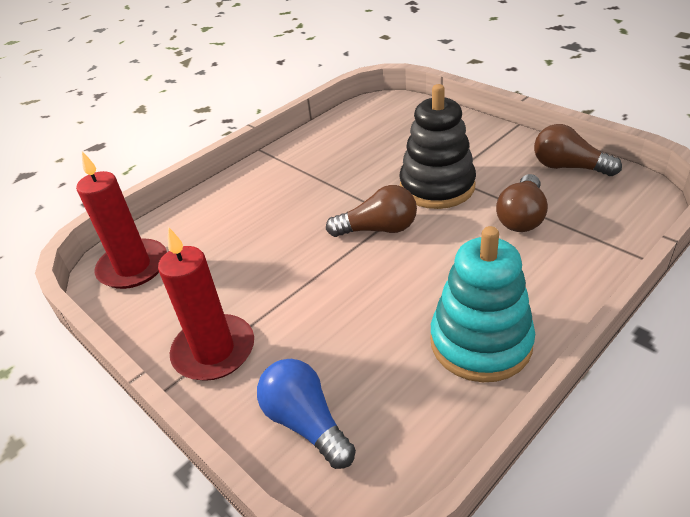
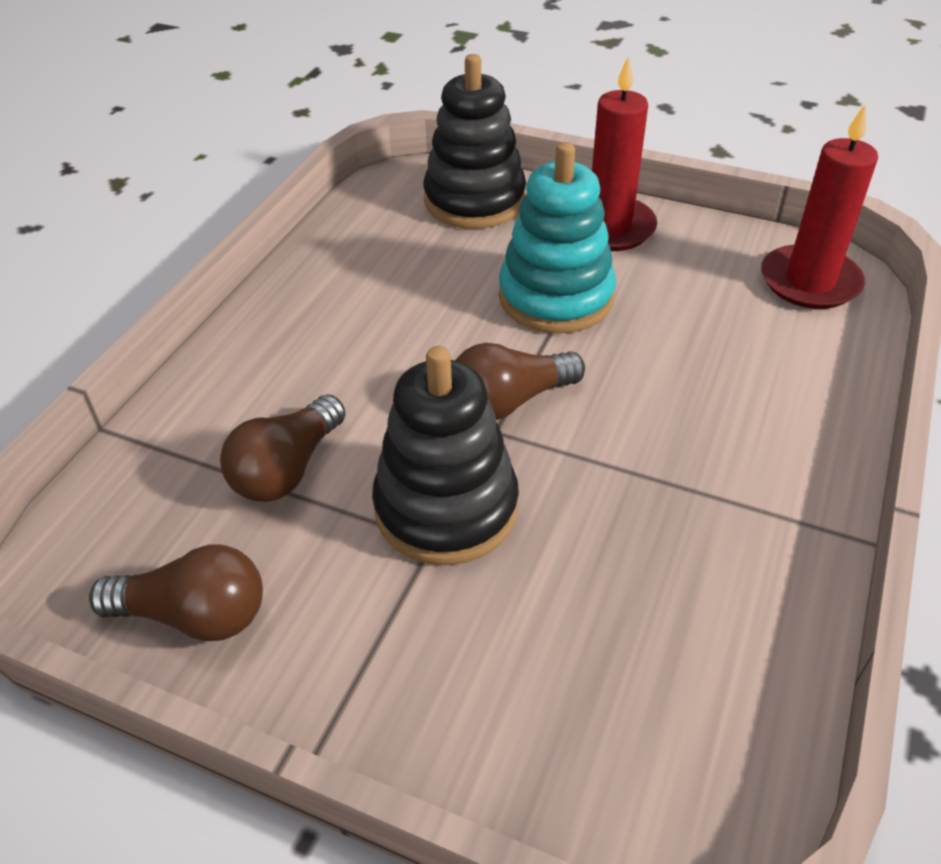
camera: 155 degrees right, 5 degrees up
(306, 422) = (474, 201): blue light bulb -> black stacking toy
(480, 342) = (327, 289): turquoise stacking toy -> turquoise stacking toy (556, 297)
(521, 217) = (287, 469): brown light bulb -> brown light bulb turned 150 degrees counterclockwise

